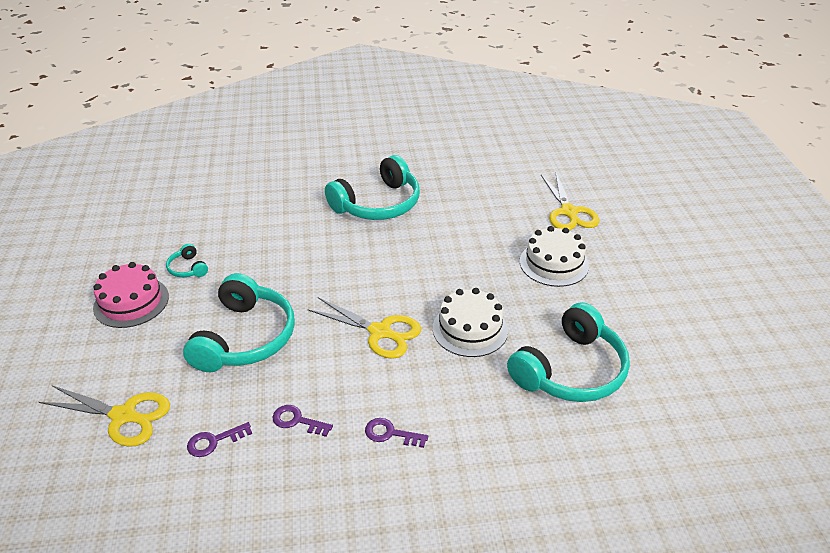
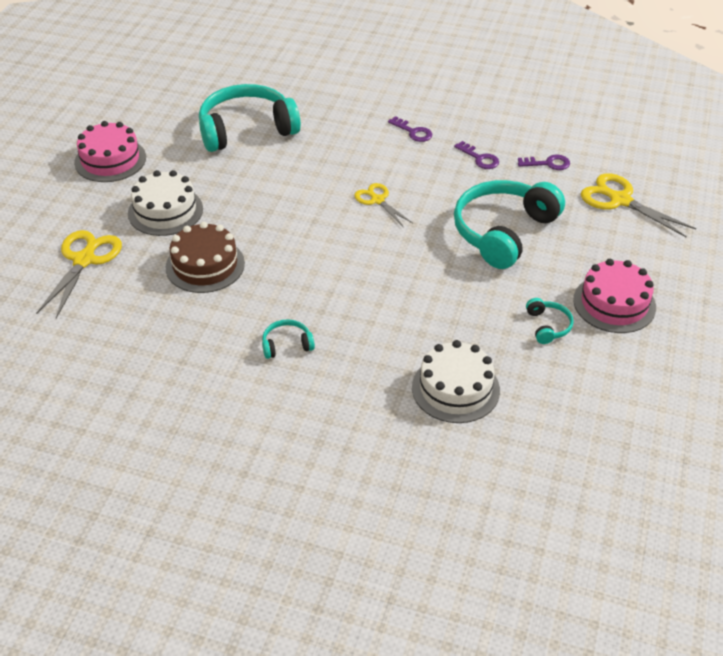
camera: 155 degrees left, 5 degrees up
(378, 204) = (286, 344): turquoise headphones -> turquoise headphones, size x0.43
(380, 332) = (377, 200): yellow scissors -> yellow scissors, size x0.62
(470, 329) = (298, 180): white cake -> white cake (455, 388)
(480, 234) = (205, 265): none -> brown cake
(654, 292) = (110, 160): none -> pink cake

